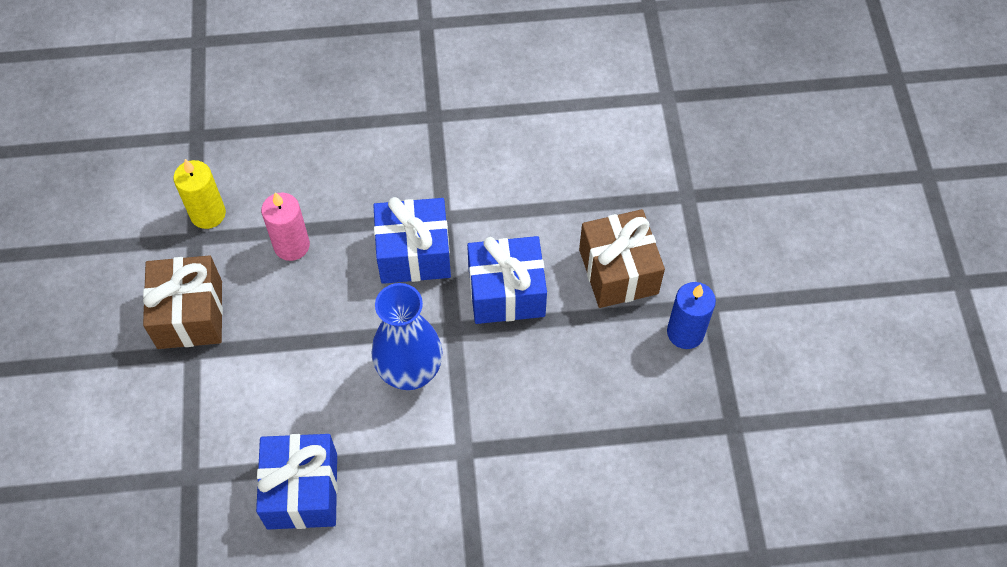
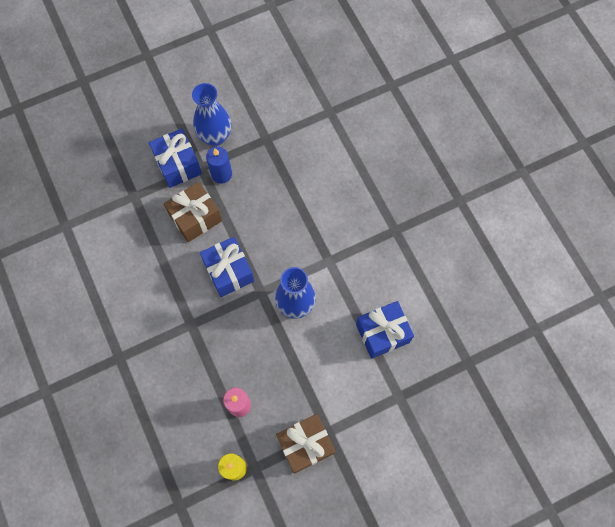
camera: 110 degrees left, 10 degrees up
(414, 254) = (221, 331): blue gift -> blue gift (178, 164)
(762, 343) = (215, 137): none -> blue vase

